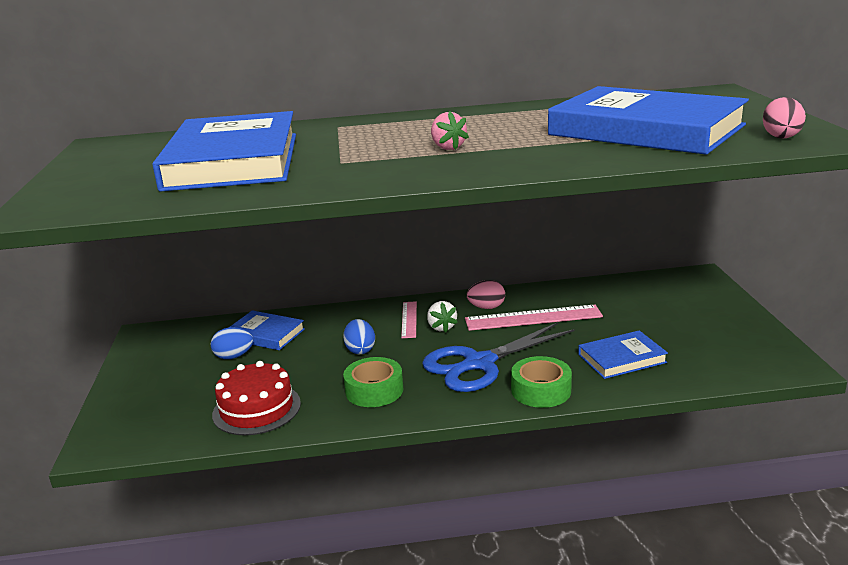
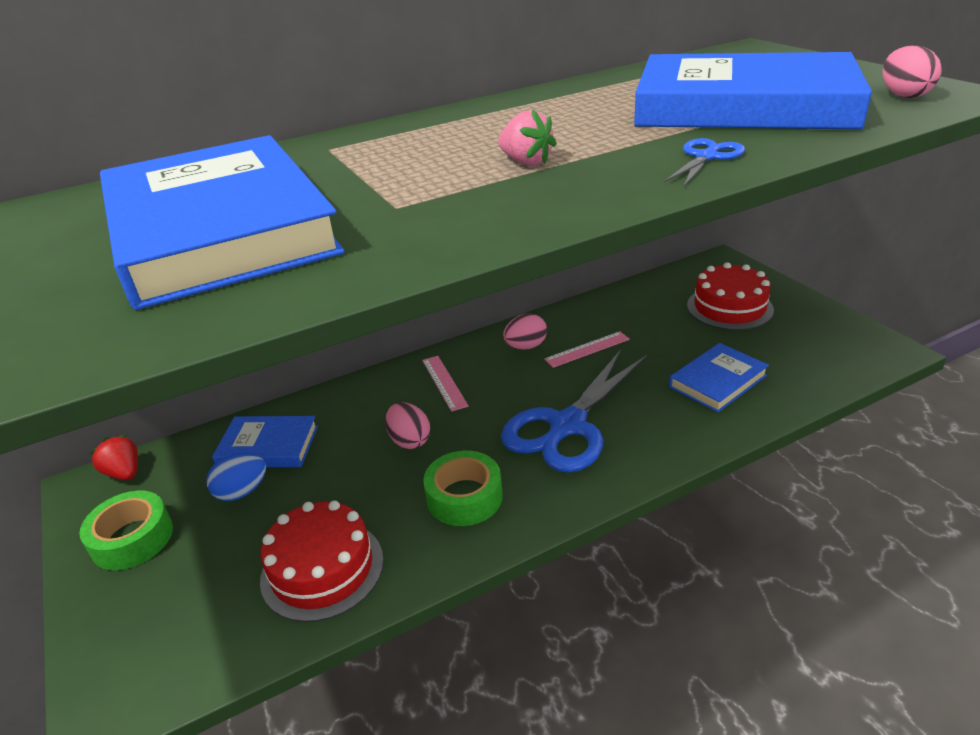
camera: 20 degrees left, 10 degrees up
(170, 331) = (124, 473): none -> red strawberry
(360, 350) = (409, 440): blue egg -> pink egg
(441, 327) = (490, 385): white strawberry -> none
(533, 318) = (587, 349): pink ruler -> pink ruler, size x0.57
(541, 390) = (661, 445): green tape -> green tape (132, 539)
(568, 158) = (706, 157): none -> blue scissors
(677, 310) = (729, 307): none -> red cake

